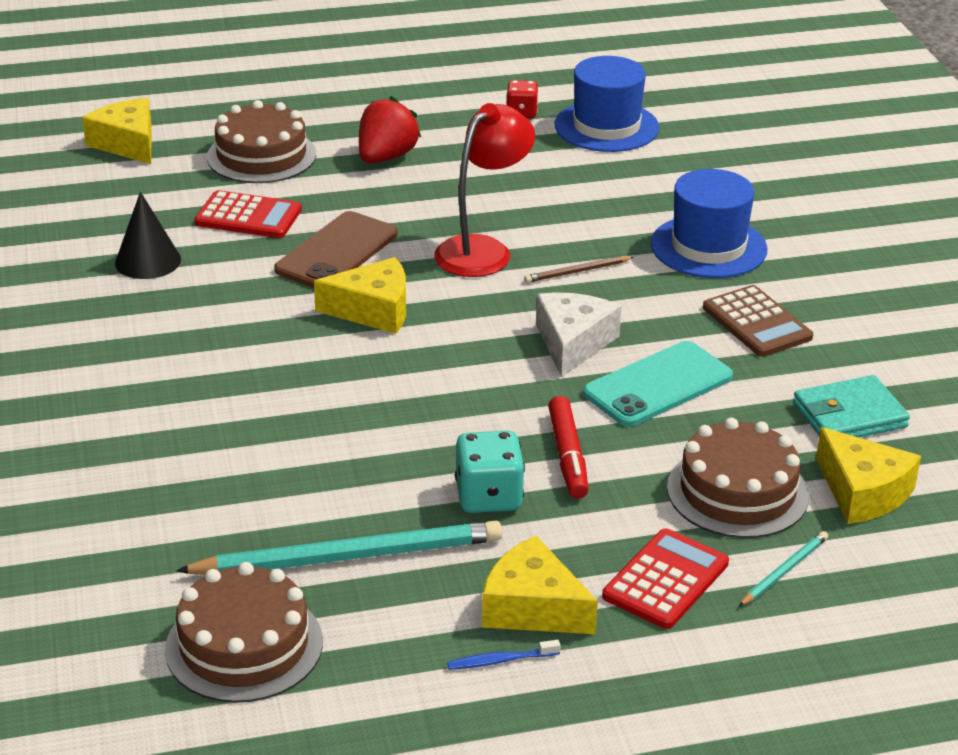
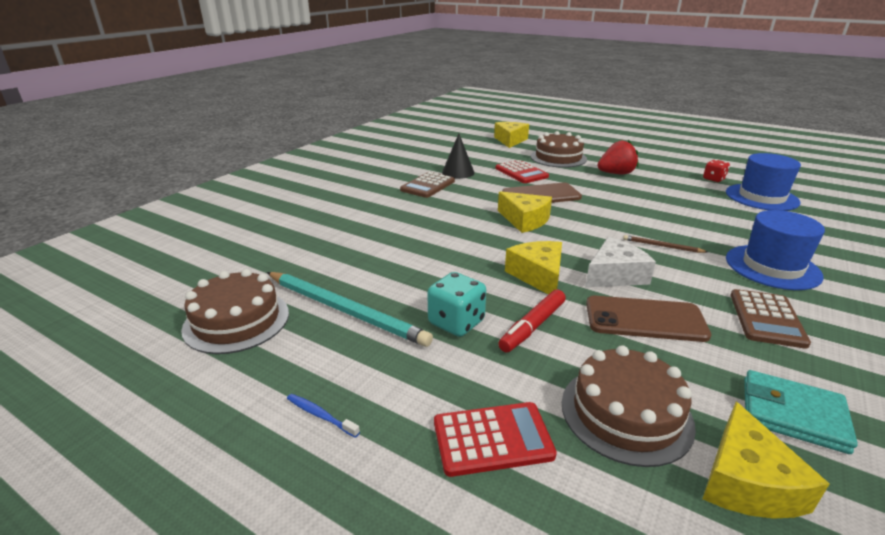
camera: 45 degrees right, 5 degrees down
(142, 312) = (428, 186): none -> brown calculator
(483, 250) = (617, 219): red lamp -> none
(532, 607) = (386, 396): yellow cheese -> yellow cheese (538, 275)
(658, 385) = (645, 319): turquoise phone -> brown phone
(784, 571) = (596, 498): turquoise pencil -> none

